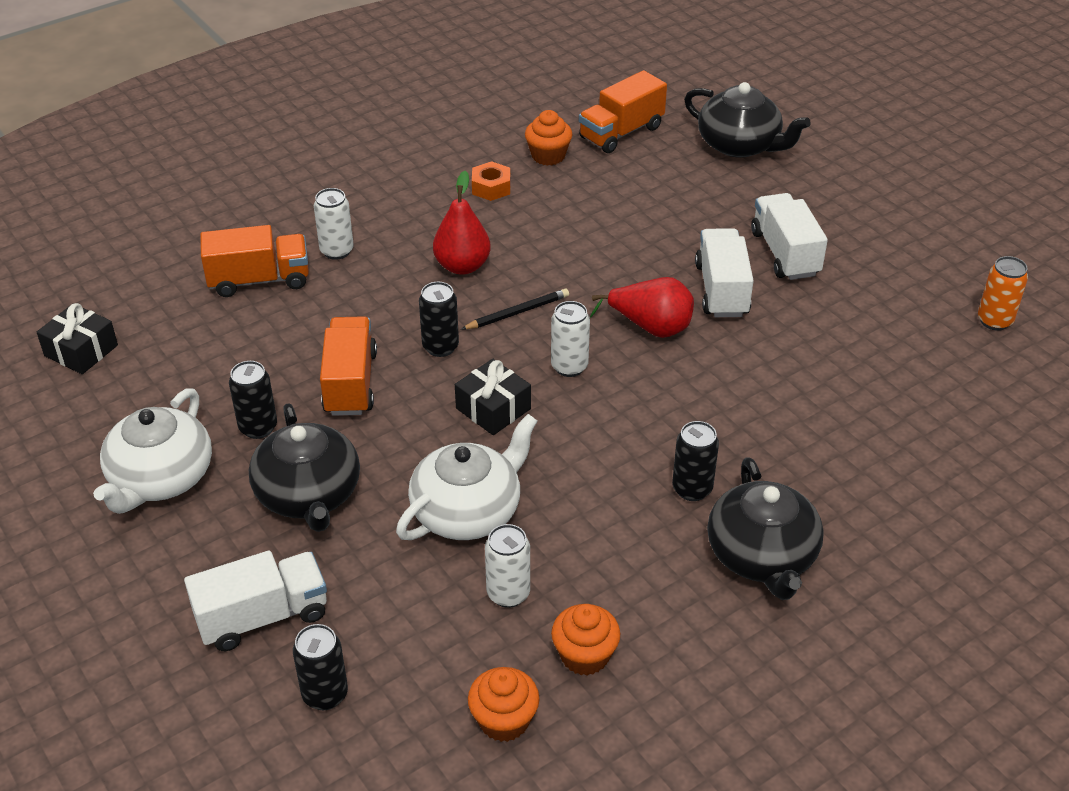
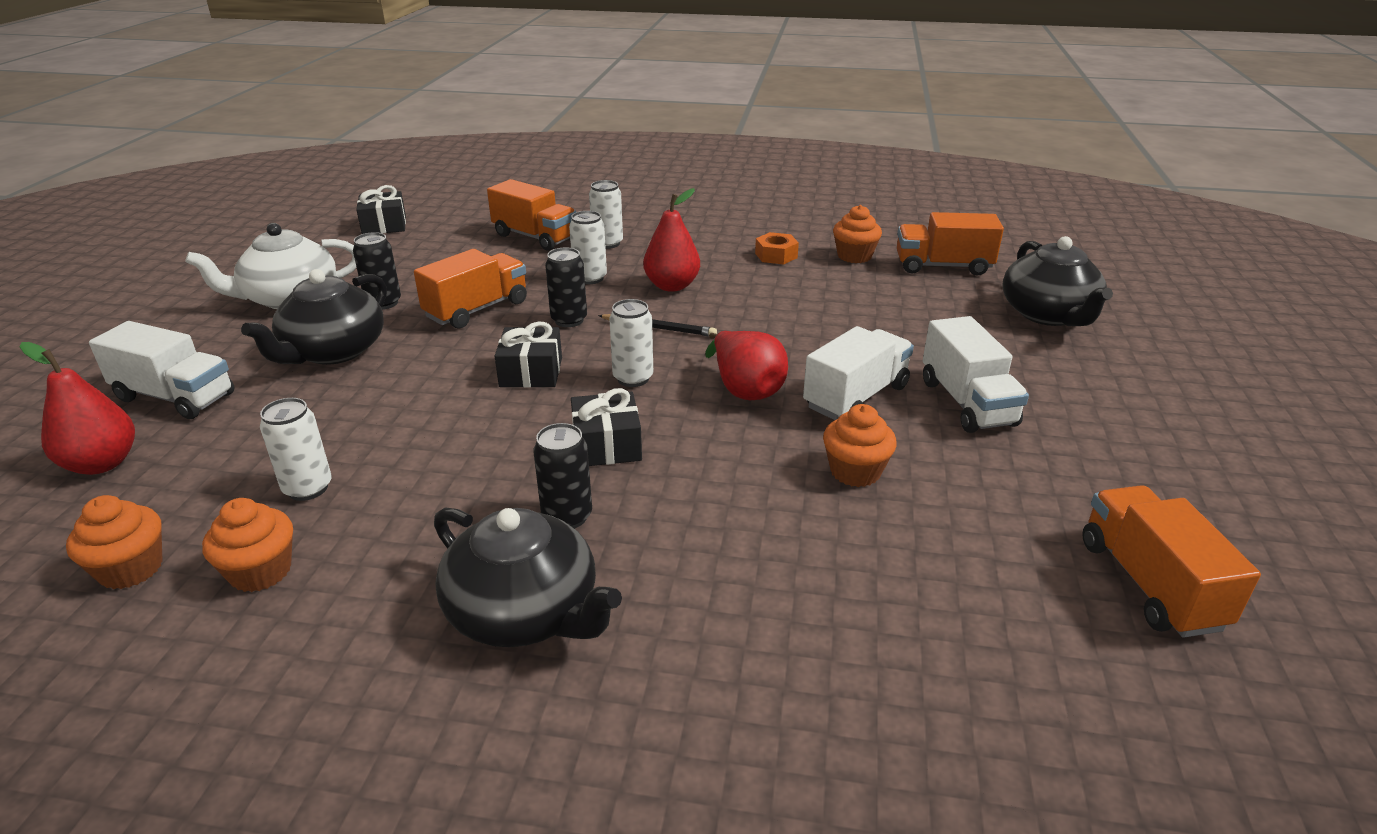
camera: 45 degrees right, 10 degrees down
(325, 694) = (102, 463): black can -> red pear
(386, 296) = (590, 278): none -> white can
(468, 511) = (392, 420): white teapot -> none
(636, 427) = (607, 445): none -> black gift
(762, 556) = (525, 612): black teapot -> black teapot turned 90 degrees counterclockwise
(785, 253) = (967, 402): white truck -> white truck turned 135 degrees clockwise
(793, 346) = (855, 471): none -> orange cupcake
(994, 321) = (1149, 584): orange can -> orange truck

